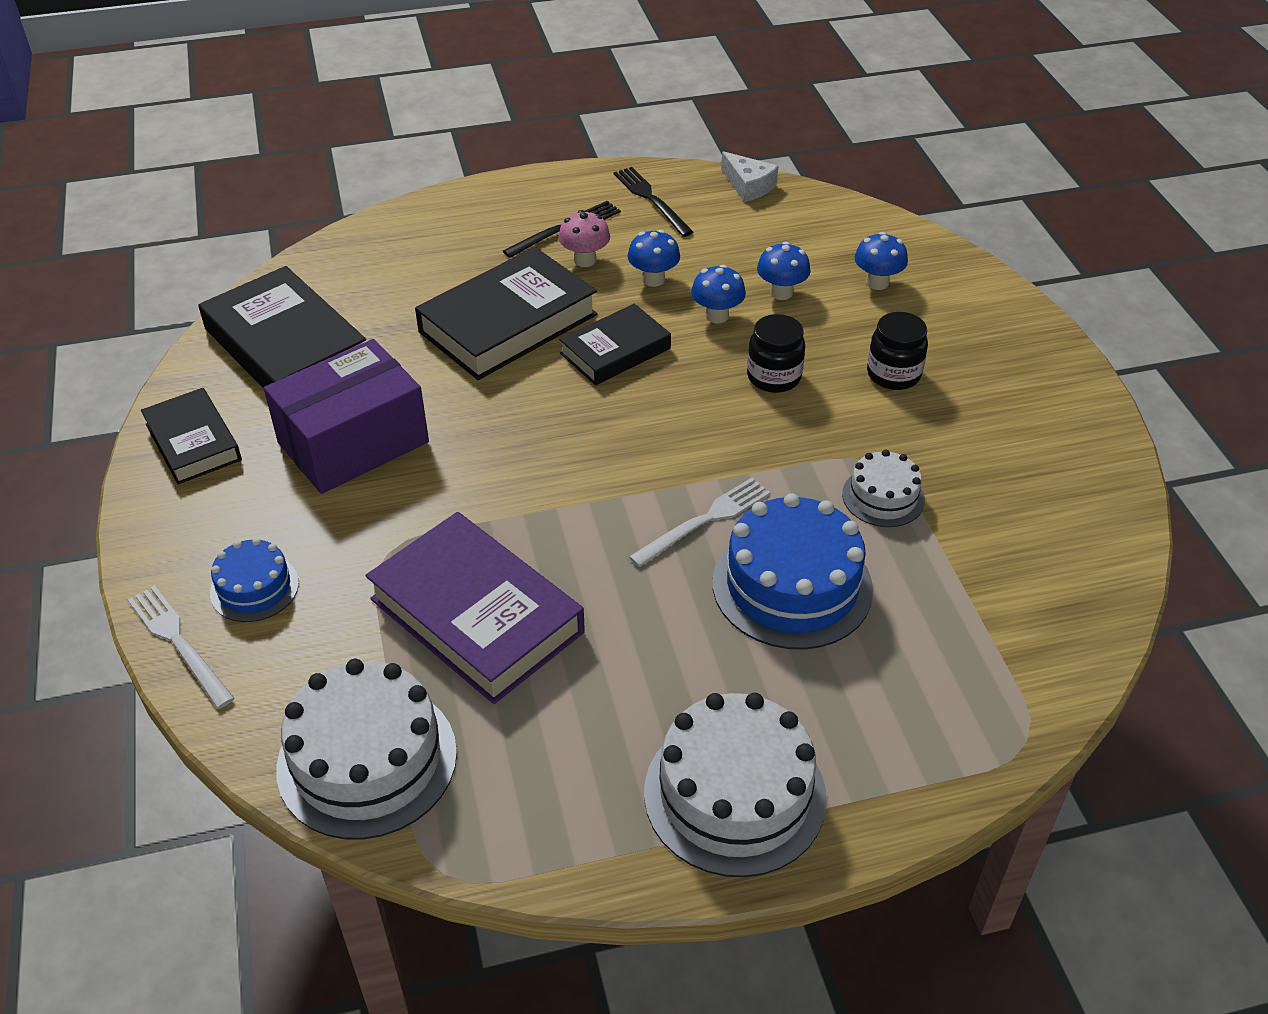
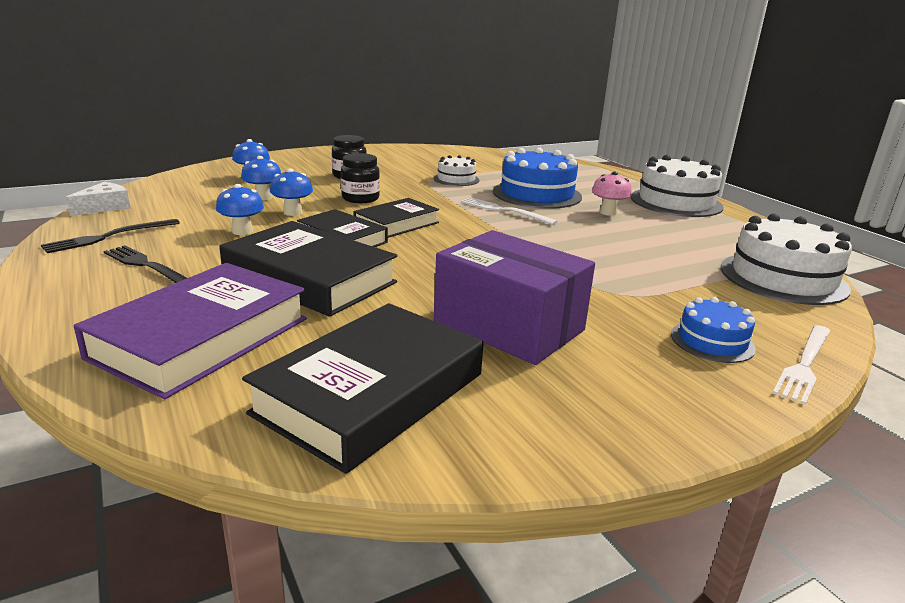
camera: 105 degrees left, 20 degrees down
(193, 442) = (572, 422): black book -> black book (396, 224)
(477, 615) = (640, 260): purple book -> purple book (201, 338)
(585, 260) = (207, 255): pink mushroom -> pink mushroom (608, 212)

